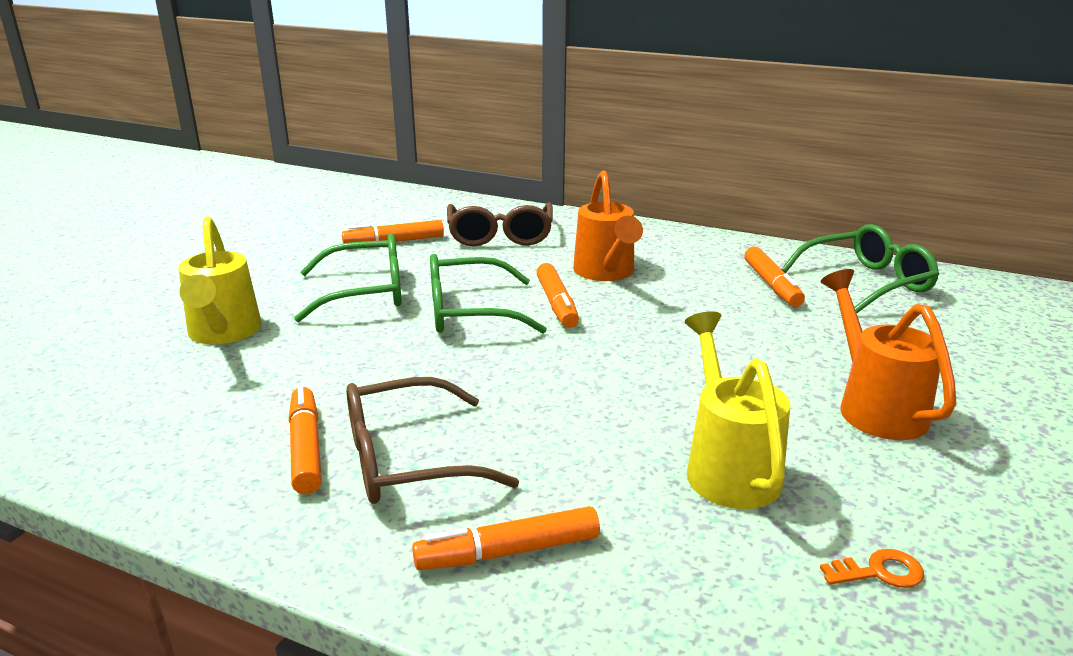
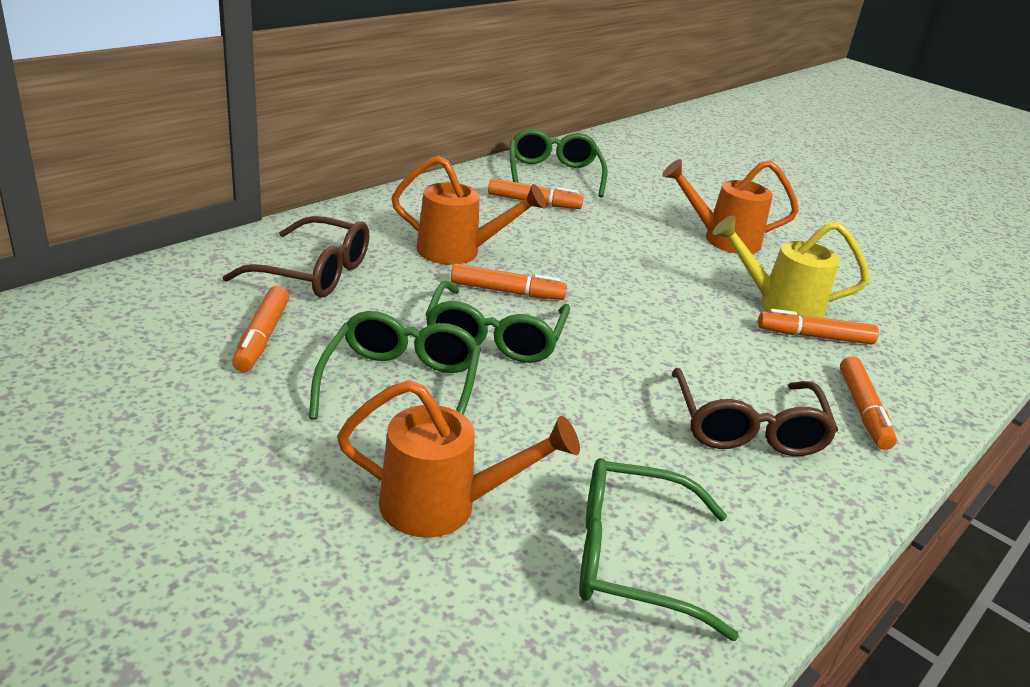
camera: 75 degrees left, 5 degrees up
(178, 415) = (630, 558): none -> green glasses
(223, 334) = (444, 506): yellow watering can -> orange watering can
(306, 448) = (717, 478): orange marker -> orange marker (814, 336)
(879, 572) = (880, 302): orange key -> none

